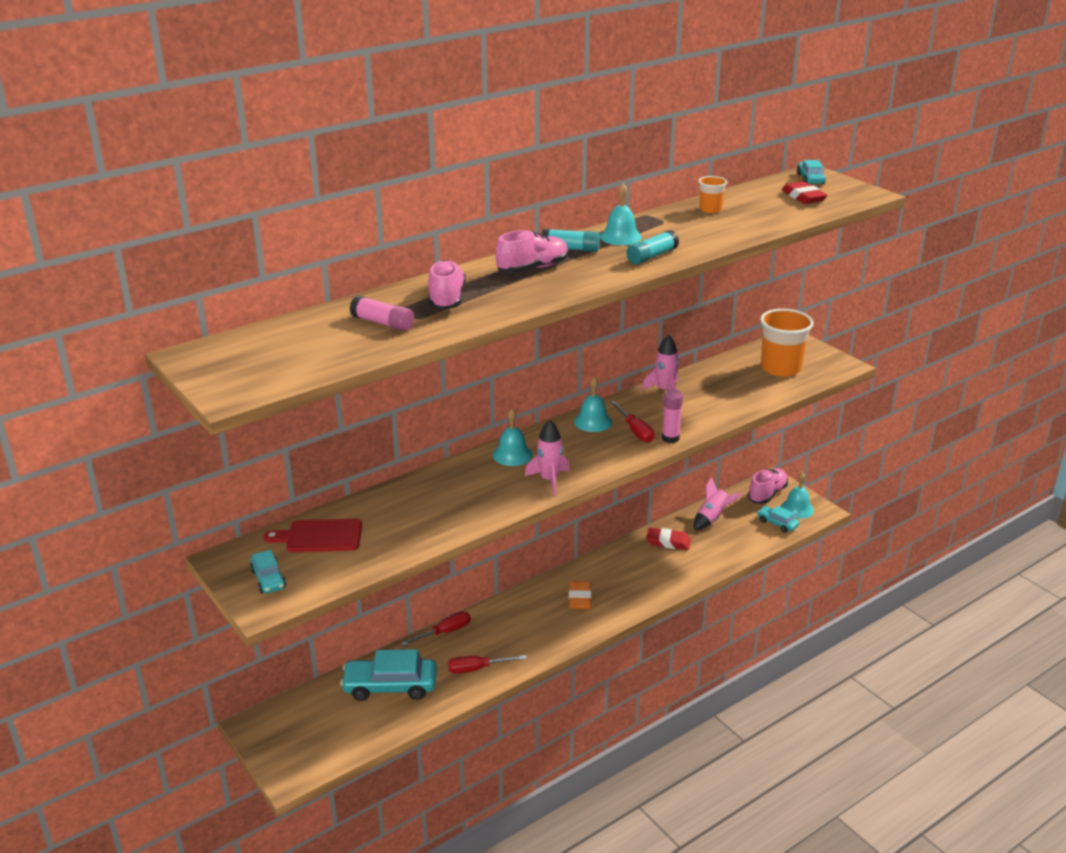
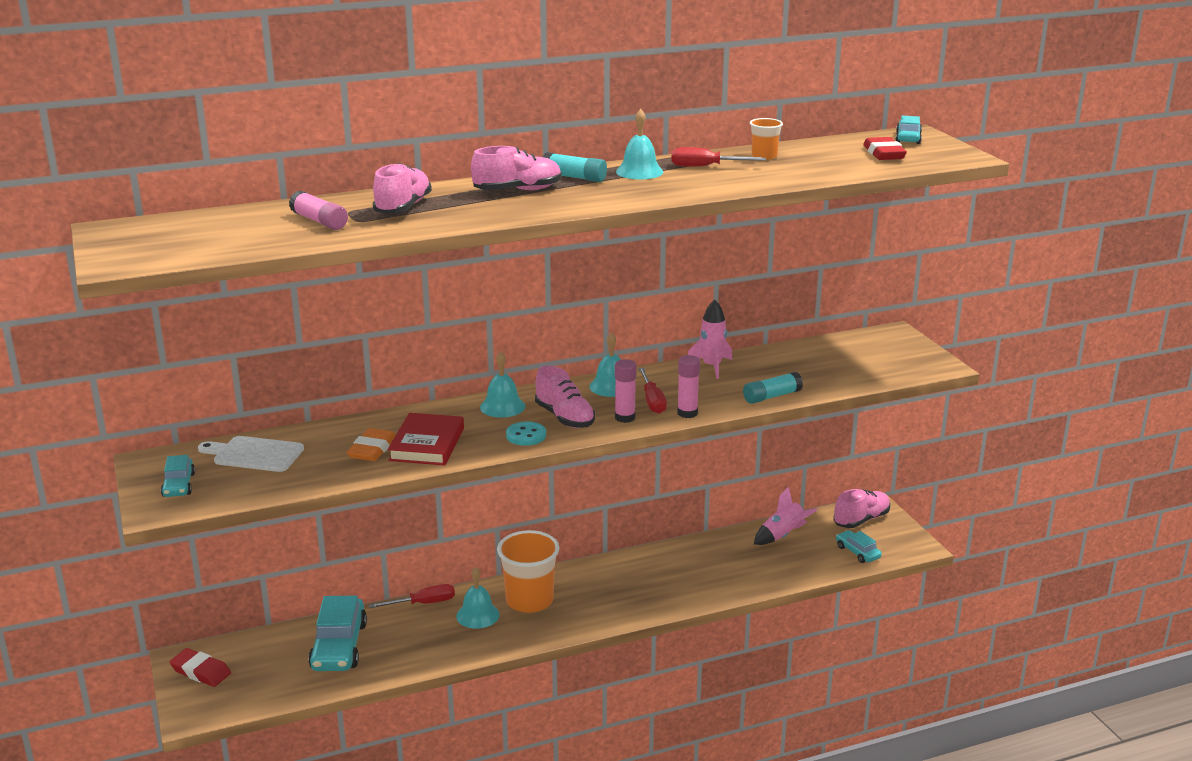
camera: 15 degrees right, 5 degrees down
(320, 536) = (254, 454): red cutting board -> white cutting board
(390, 686) = (339, 646): turquoise car -> turquoise car turned 105 degrees counterclockwise
(469, 502) = (427, 444): none -> red book
(477, 669) = (439, 645): red screwdriver -> red screwdriver (706, 167)
(549, 480) = (526, 435): pink rocket -> turquoise button
(571, 458) = (564, 417): none -> pink shoe
(579, 598) = (587, 594): orange eraser -> orange eraser (372, 449)
(622, 450) = (625, 417): none -> pink glue stick
(652, 256) = (657, 191): turquoise glue stick -> turquoise glue stick (771, 396)
(668, 542) = (718, 552): red eraser -> red eraser (201, 671)
(780, 368) = (862, 360): orange cup -> orange cup (529, 600)
(797, 509) = (889, 540): turquoise bell -> turquoise bell (477, 615)

